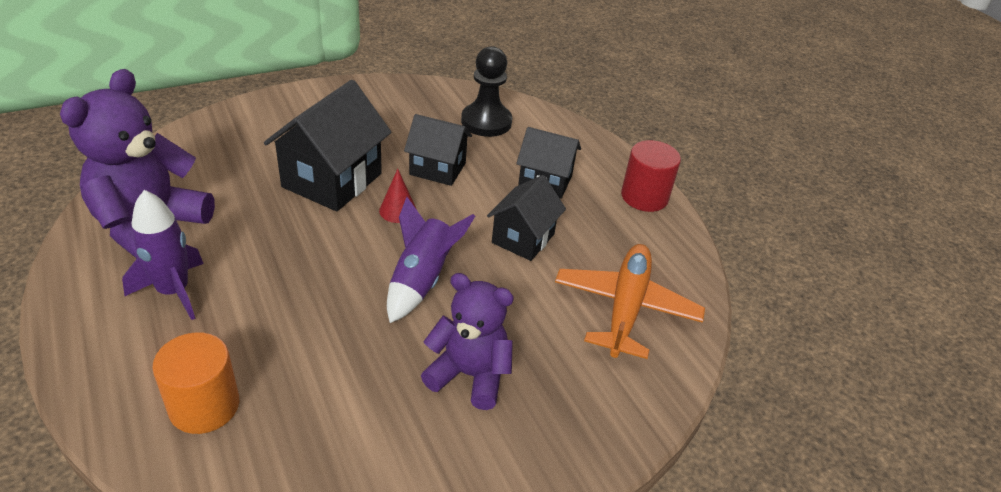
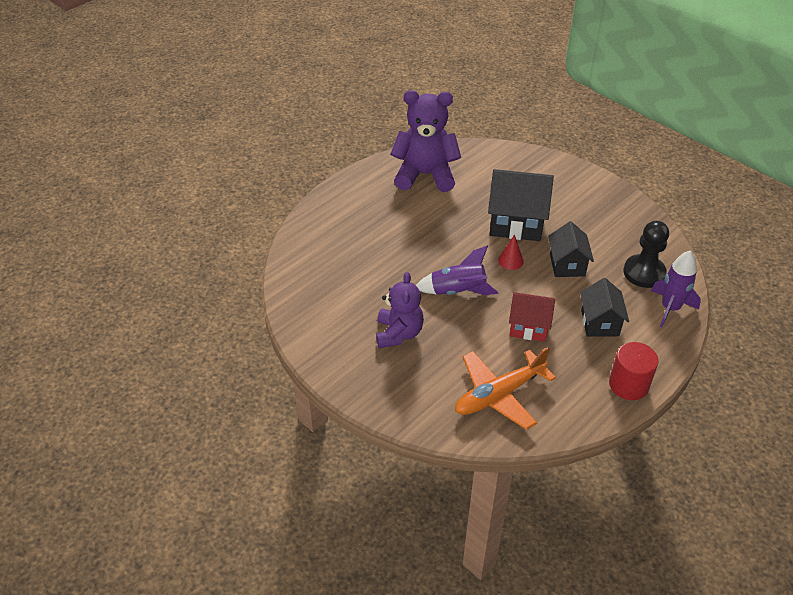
camera: 75 degrees right, 5 degrees up
(174, 291) = (388, 203): purple rocket -> purple rocket (670, 308)
(204, 406) = (327, 244): orange cylinder -> none
(523, 238) = (529, 327): black house -> red house
(625, 307) = (499, 395): orange plane -> orange plane turned 150 degrees clockwise

